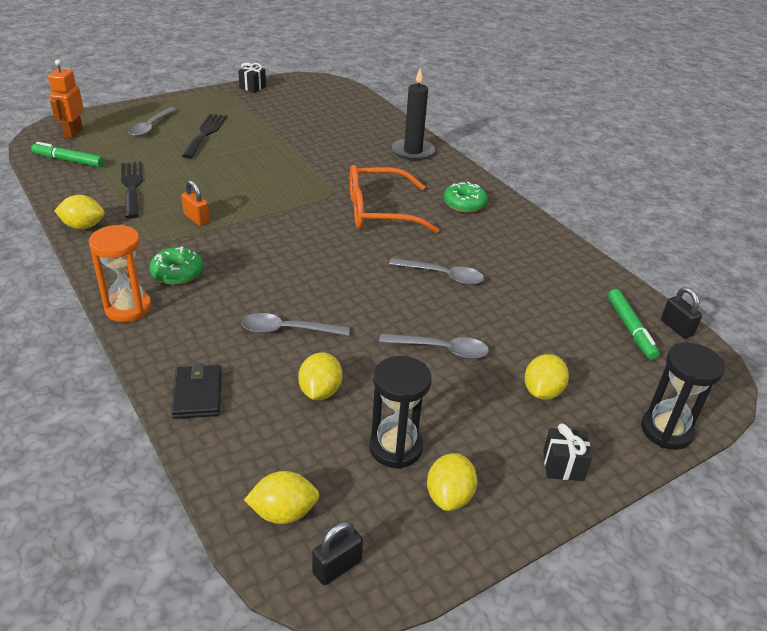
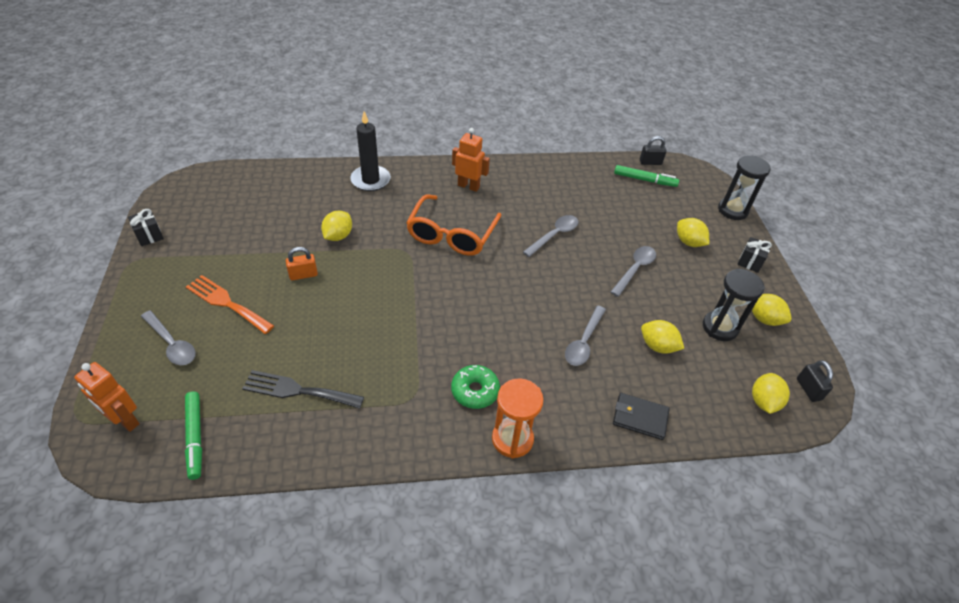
camera: 65 degrees left, 10 degrees up
(68, 160) = (195, 437): green marker -> green marker turned 60 degrees counterclockwise
(83, 226) = (353, 448): yellow lemon -> yellow lemon (338, 236)
(196, 218) = (392, 354): orange padlock -> orange padlock (303, 275)
(205, 134) = (227, 303): black fork -> orange fork
(464, 204) = (468, 186): green donut -> orange robot

